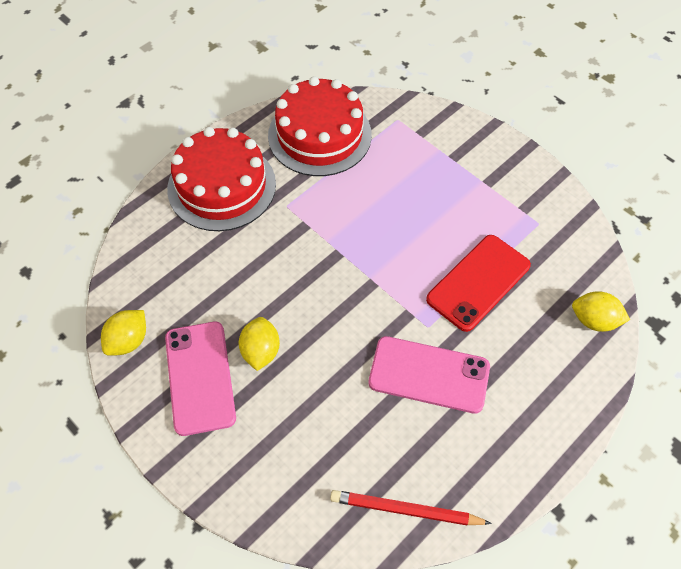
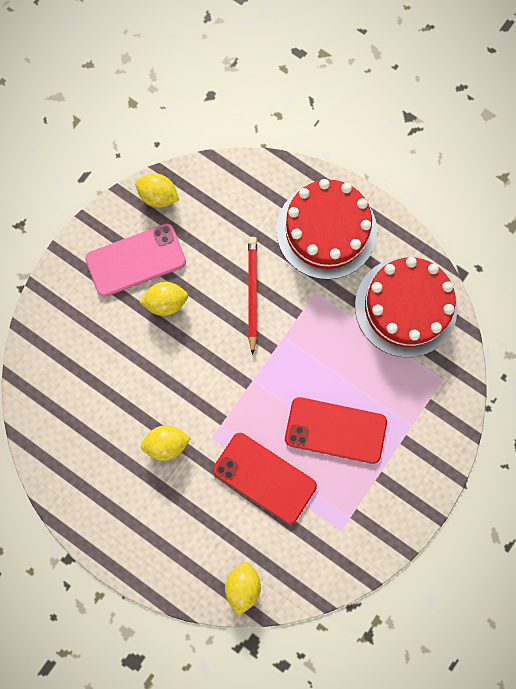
camera: 80 degrees right, 20 degrees up
(405, 510) = (51, 439): red pencil -> red pencil (252, 293)
(429, 374) = (167, 444): pink phone -> yellow lemon
(435, 211) = (335, 430): none -> red phone

